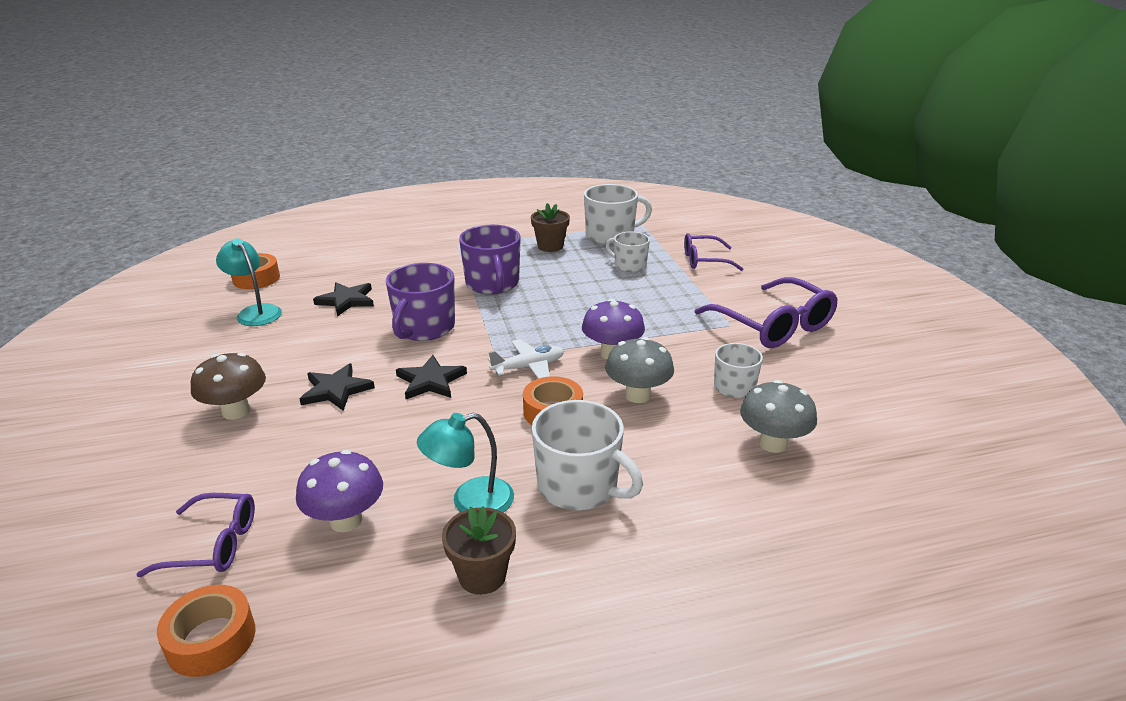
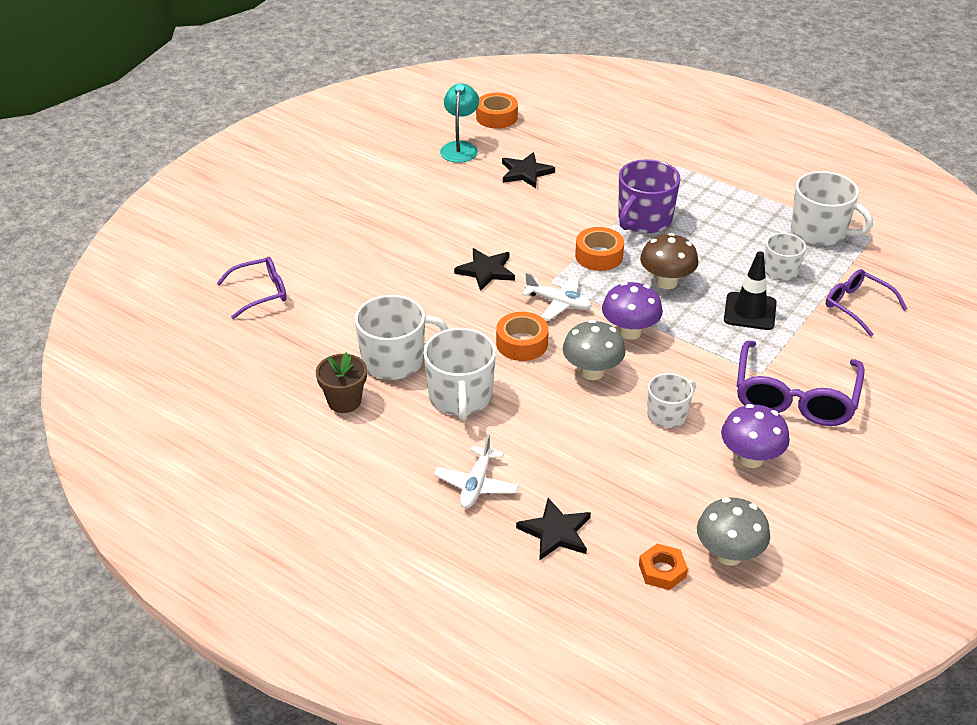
camera: 50 degrees right, 10 degrees up
(211, 639) = (209, 337): orange tape -> orange tape (599, 256)
(215, 544) = (261, 292): purple glasses -> purple glasses turned 75 degrees counterclockwise
(236, 411) = (361, 218): brown mushroom -> brown mushroom (666, 282)
(336, 390) = (427, 240): black star -> black star (556, 532)
(346, 520) = (327, 324): purple mushroom -> purple mushroom (750, 458)
(424, 328) = (540, 228): purple mug -> none
(470, 501) = (395, 360): turquoise lamp -> white mug
(550, 246) = (748, 211): brown flower pot -> none
(657, 296) = (750, 311): none -> black traffic cone
(718, 544) = (476, 484): none -> white plane
(773, 443) = (617, 465): grey mushroom -> grey mushroom (728, 554)
(934, 489) = (662, 571): none -> orange nut

